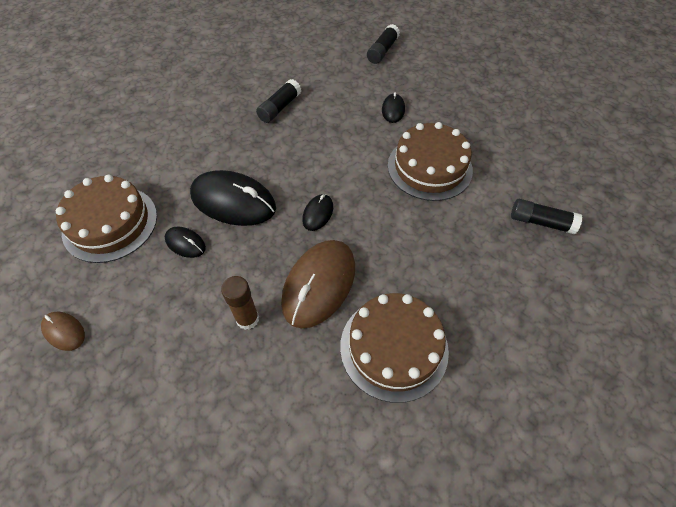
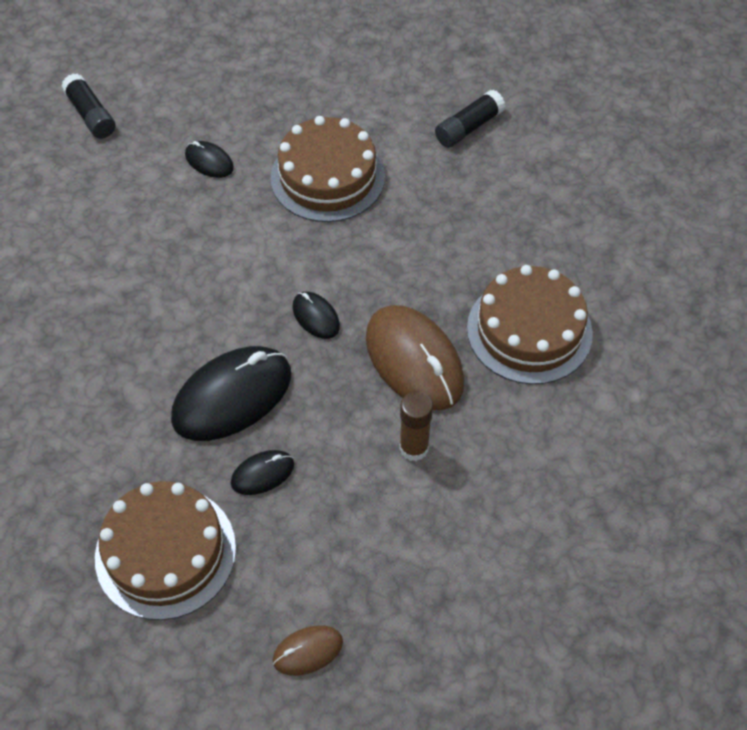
camera: 60 degrees left, 0 degrees up
(279, 108) = (103, 277): black glue stick -> none

